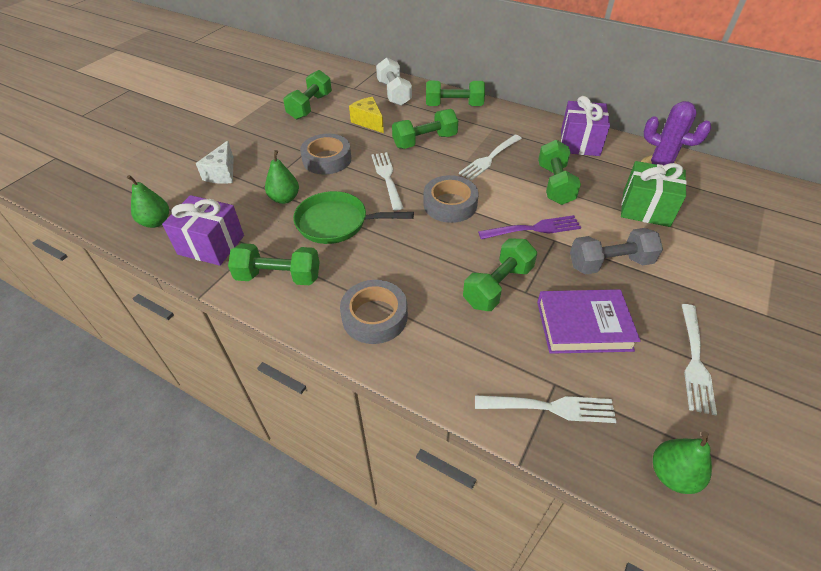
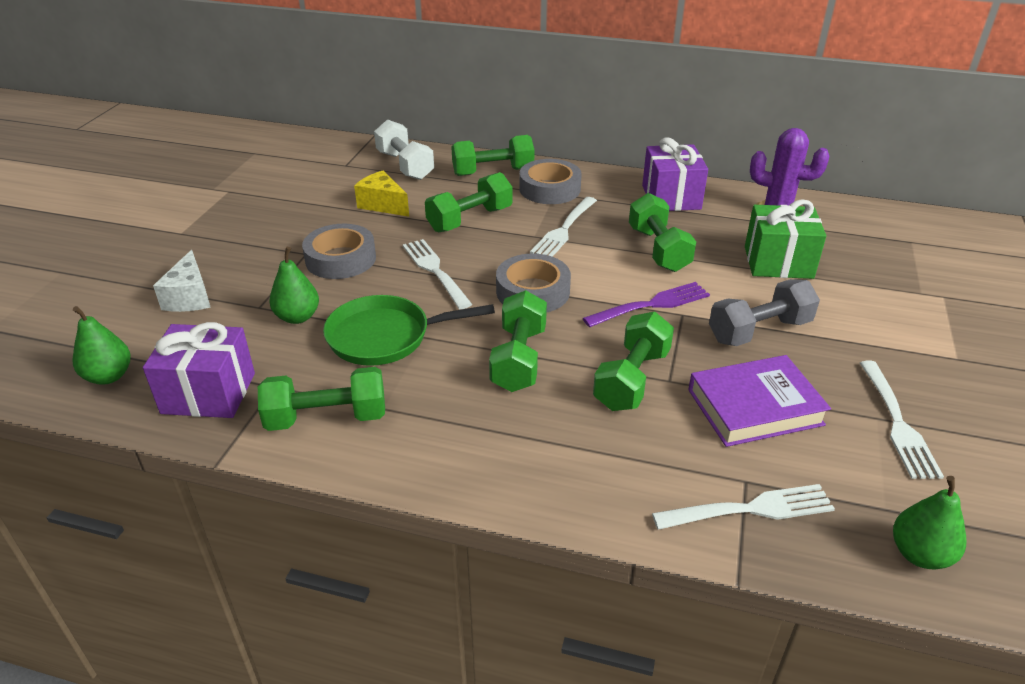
camera: 15 degrees left, 10 degrees down
(310, 106) = (291, 195): green dumbbell -> green dumbbell (519, 359)
(374, 316) = (483, 444): grey tape -> grey tape (549, 189)

